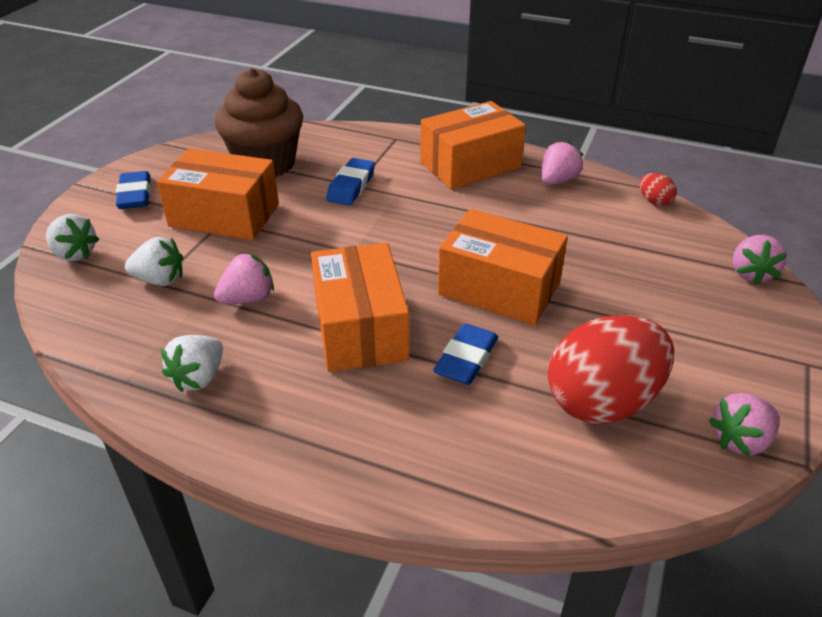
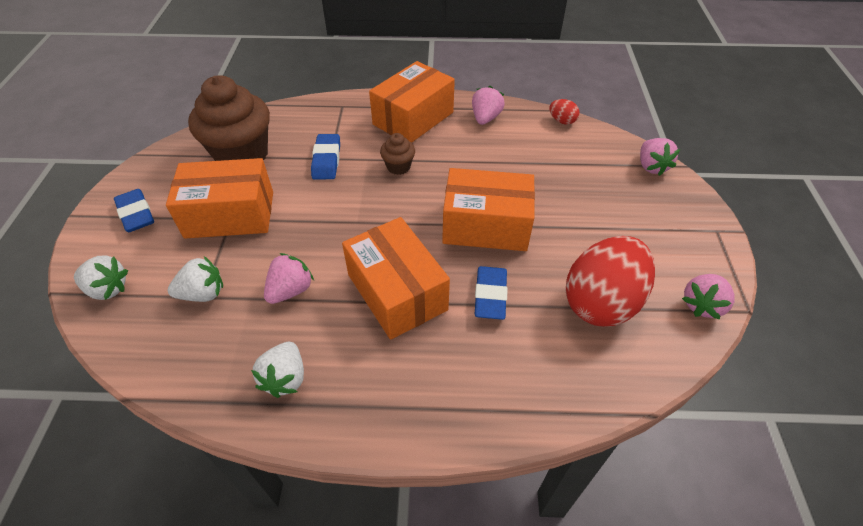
camera: 20 degrees left, 10 degrees up
(427, 208) = (398, 167): none -> brown cupcake

